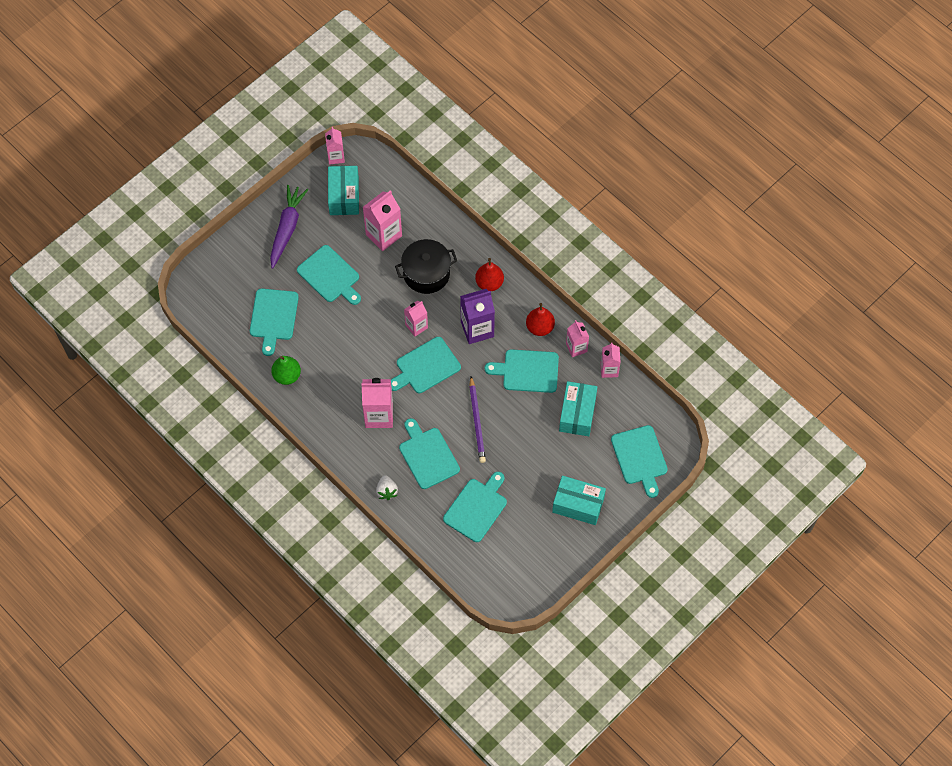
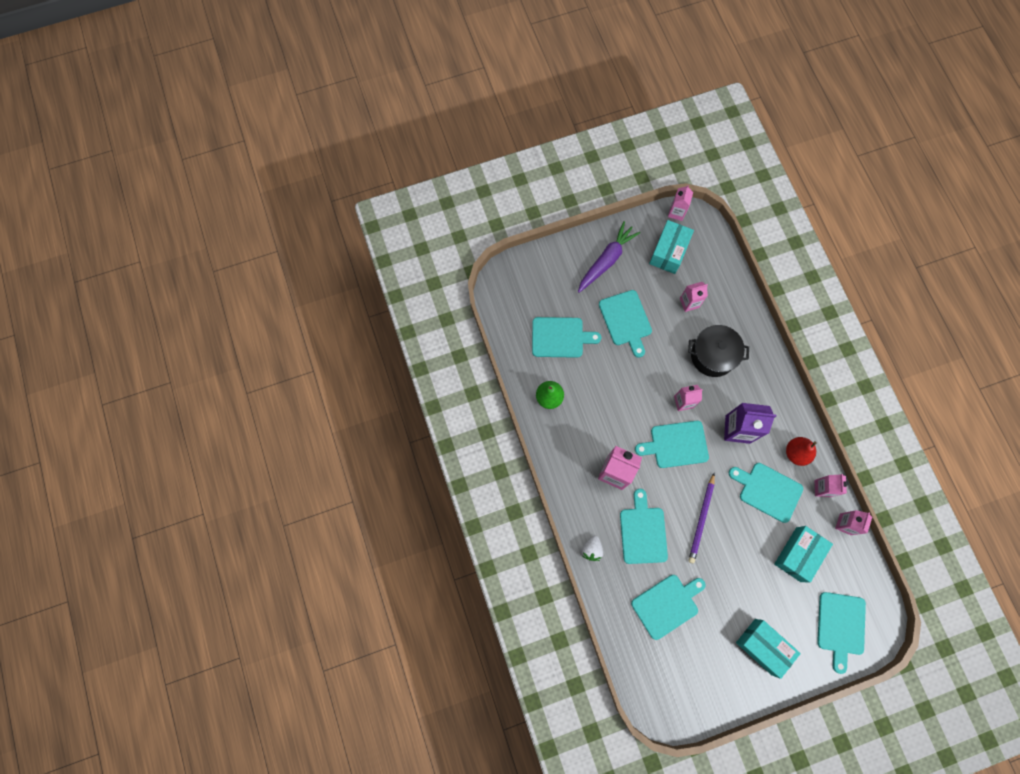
camera: 25 degrees right, 10 degrees up
(273, 317) = (560, 337): turquoise cutting board -> turquoise cutting board turned 120 degrees counterclockwise
(383, 235) = (689, 303): pink carton -> pink carton, size x0.62
(489, 283) = (766, 389): red pear -> none

